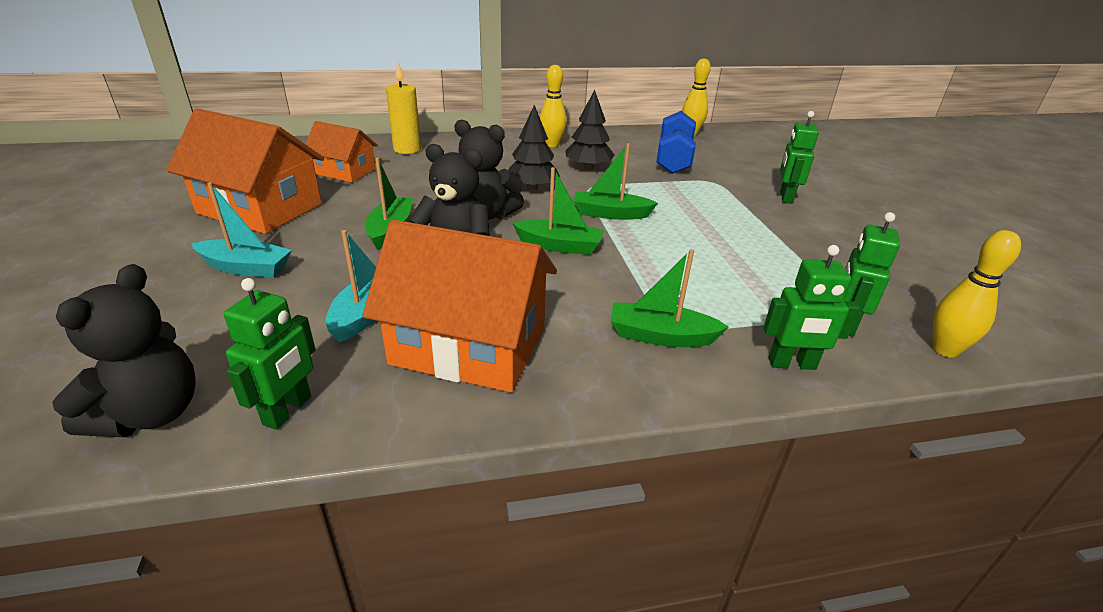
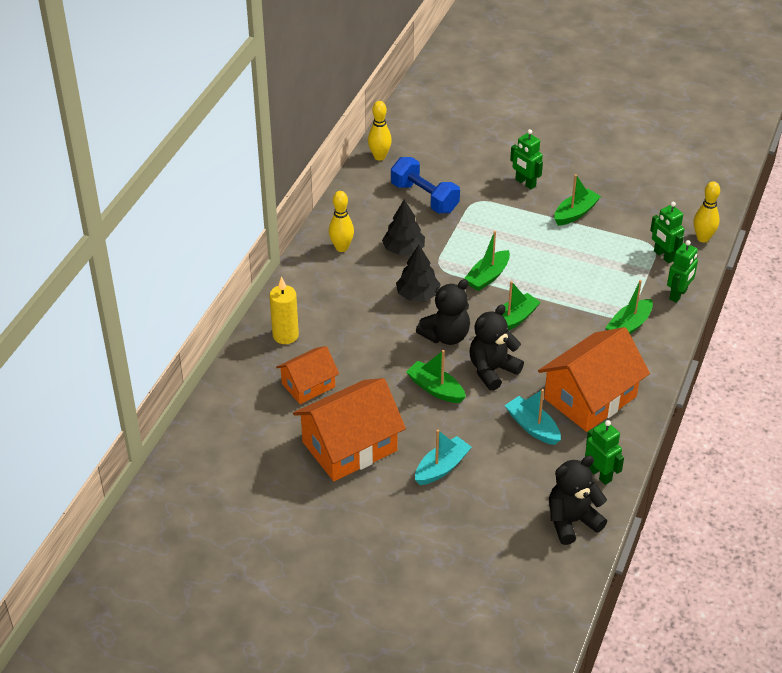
camera: 55 degrees left, 10 degrees up
(151, 414) = (572, 521): black teddy bear -> black teddy bear turned 75 degrees counterclockwise
(797, 236) = (575, 213): none -> green boat

